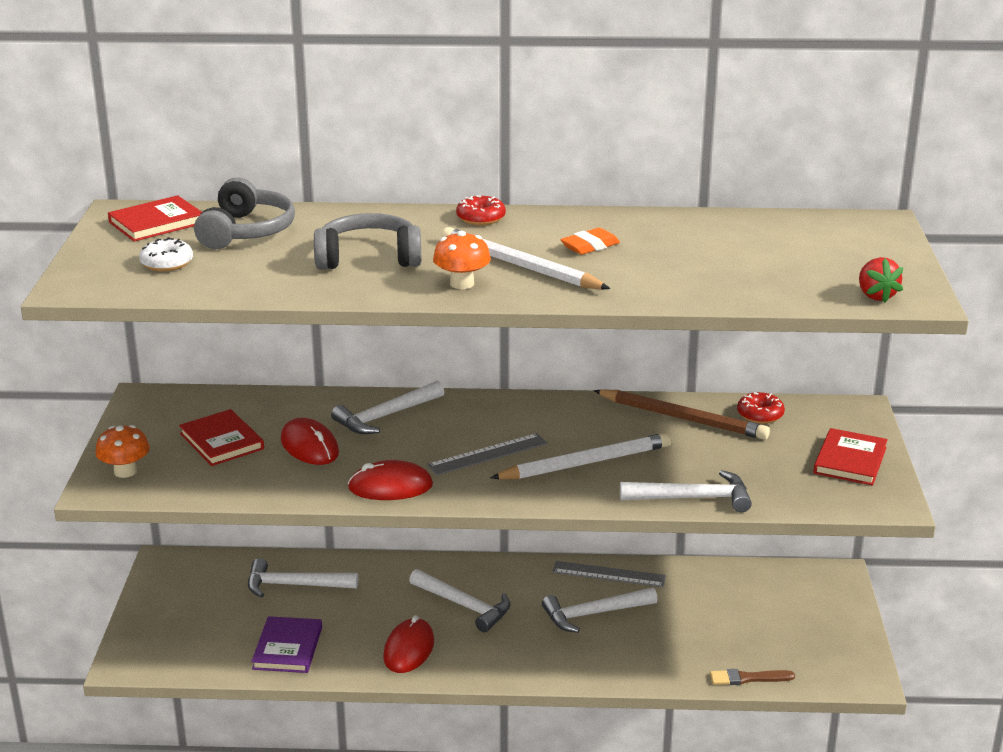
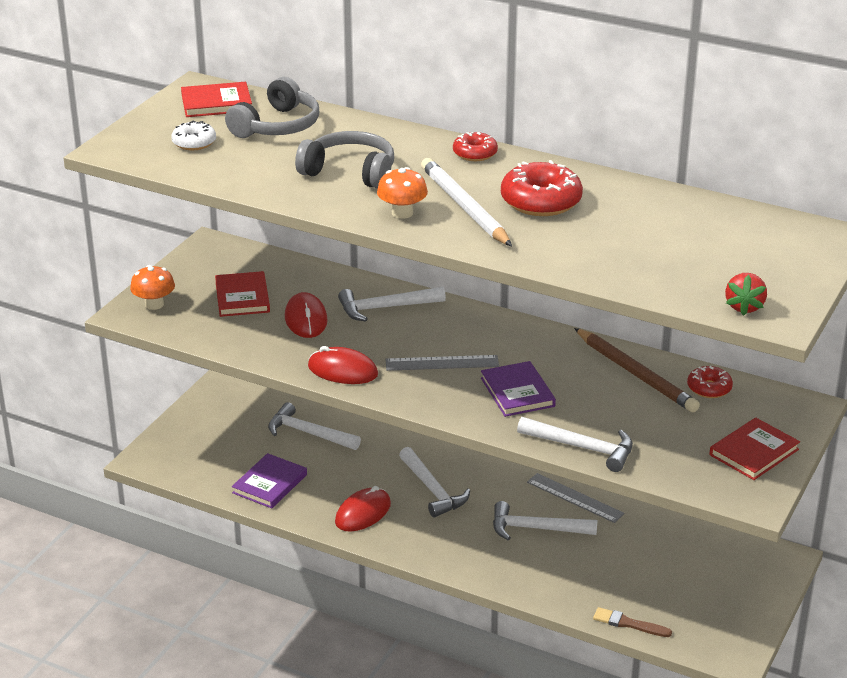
camera: 25 degrees right, 5 degrees up
(586, 463) = (517, 392): white pencil -> purple book
(590, 246) = (541, 201): orange eraser -> red donut

